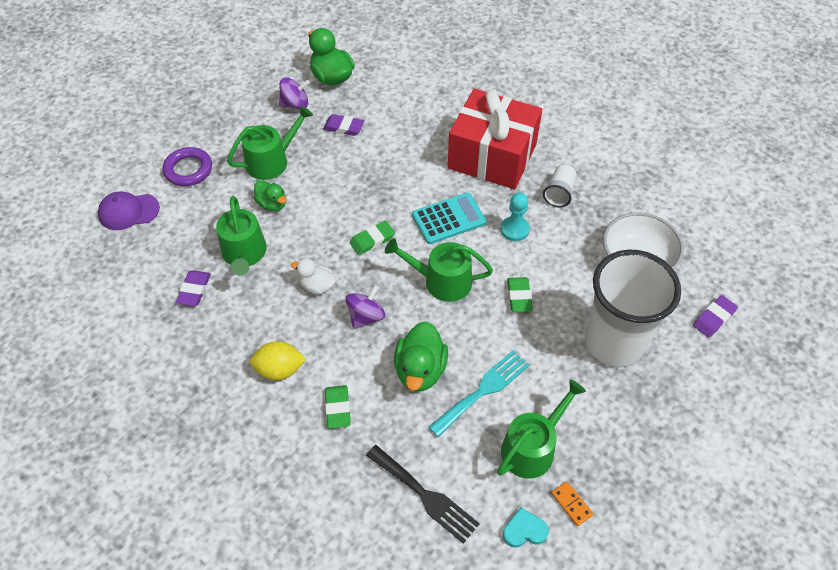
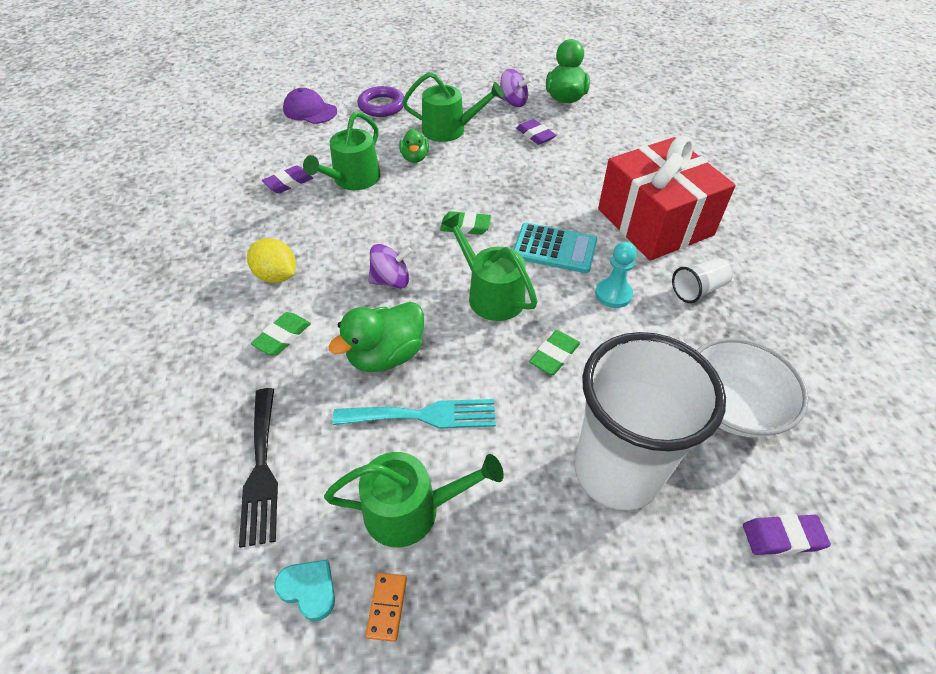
camera: 40 degrees right, 5 degrees down
(317, 286) = (379, 233): white duck -> none

